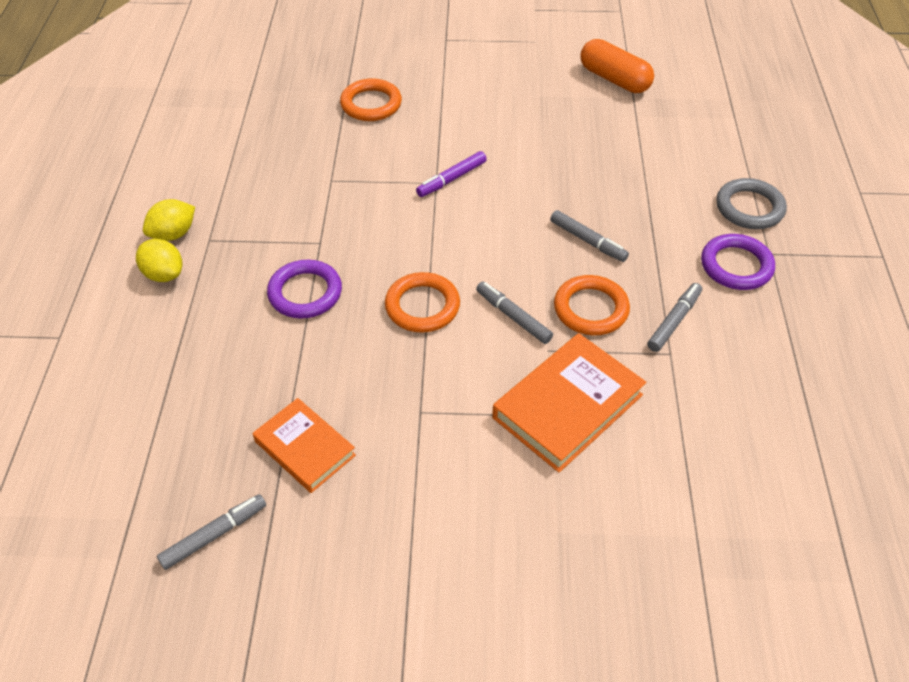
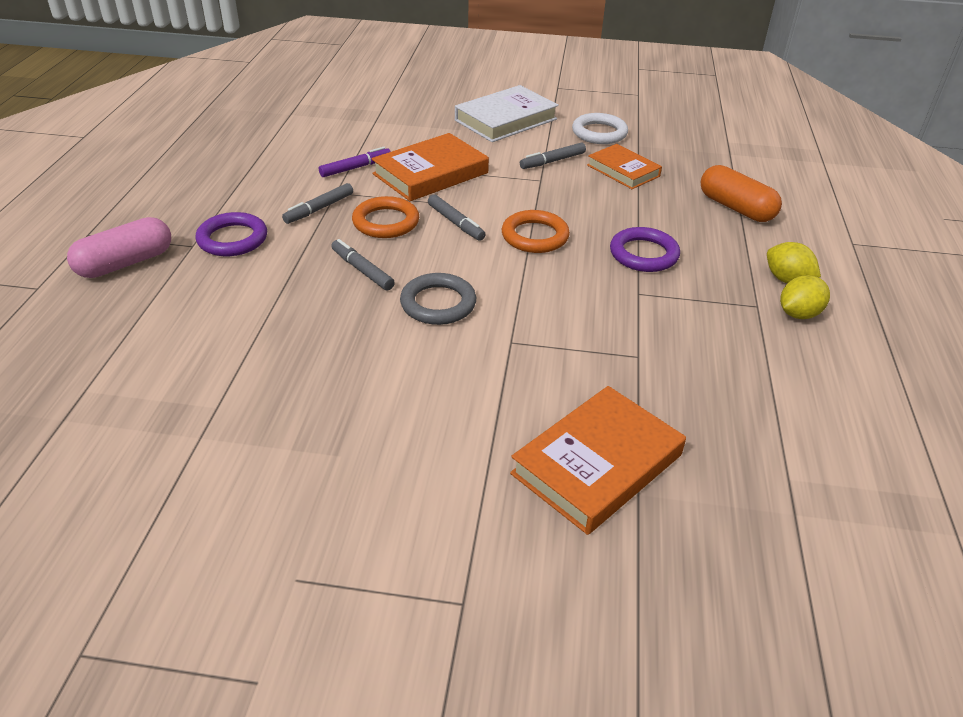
camera: 175 degrees left, 10 degrees down
(214, 535) = (672, 144): grey marker -> grey marker (552, 161)
(329, 553) = (599, 133): none -> white ring
(371, 104) = (597, 464): orange ring -> orange book
(451, 179) = (491, 343): purple marker -> purple marker (355, 168)
(486, 575) = (506, 120): none -> white book
(614, 79) = (207, 473): orange capsule -> orange capsule (736, 208)
(749, 208) = (173, 284): grey ring -> grey ring (438, 303)
(811, 225) = (125, 263): none -> pink capsule

